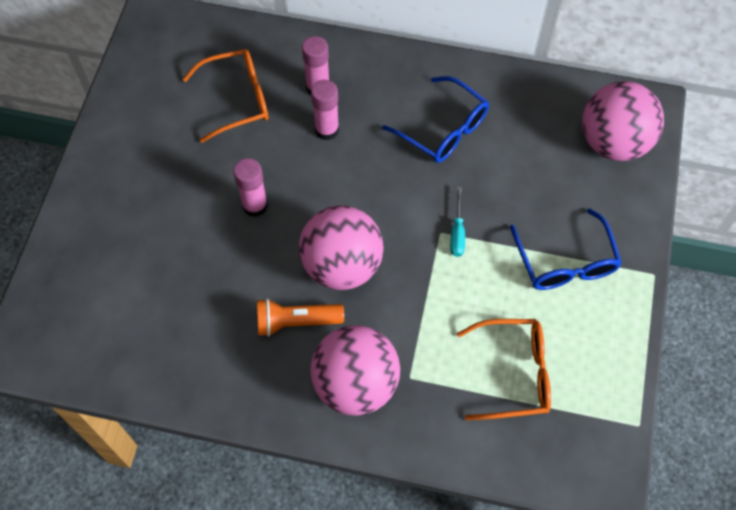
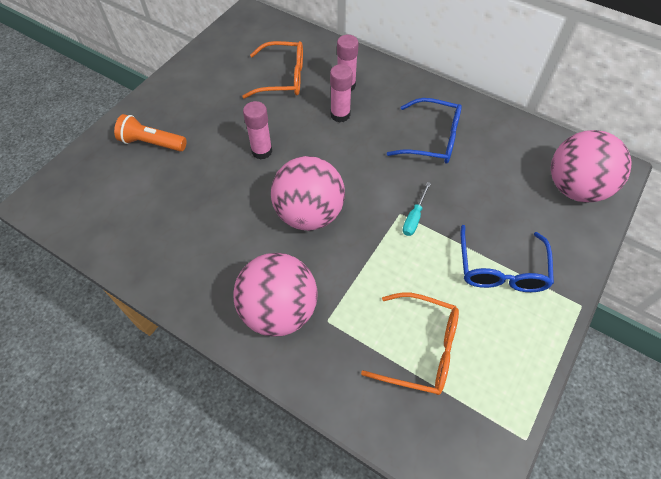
camera: 20 degrees right, 5 degrees down
(296, 322) = (253, 245): orange flashlight -> orange flashlight (152, 143)
(444, 129) = (432, 139): blue glasses -> blue glasses turned 45 degrees counterclockwise

